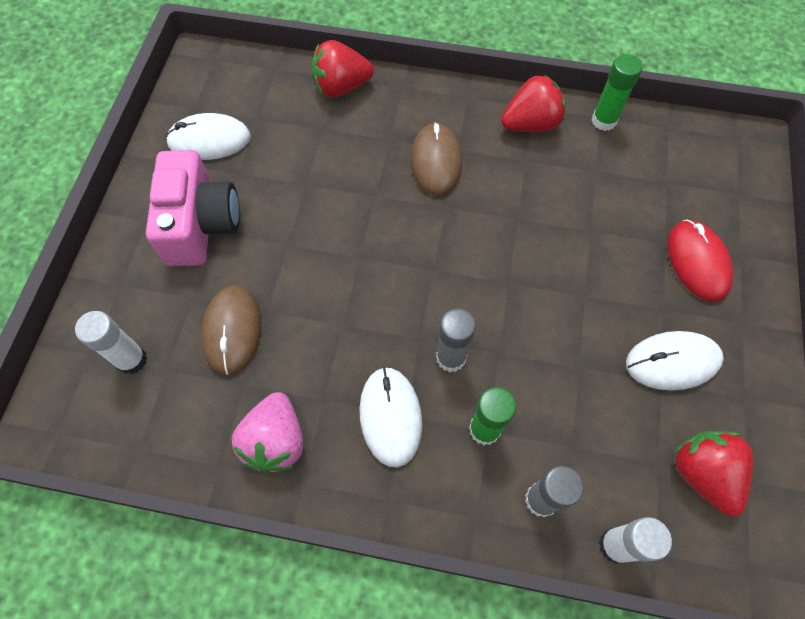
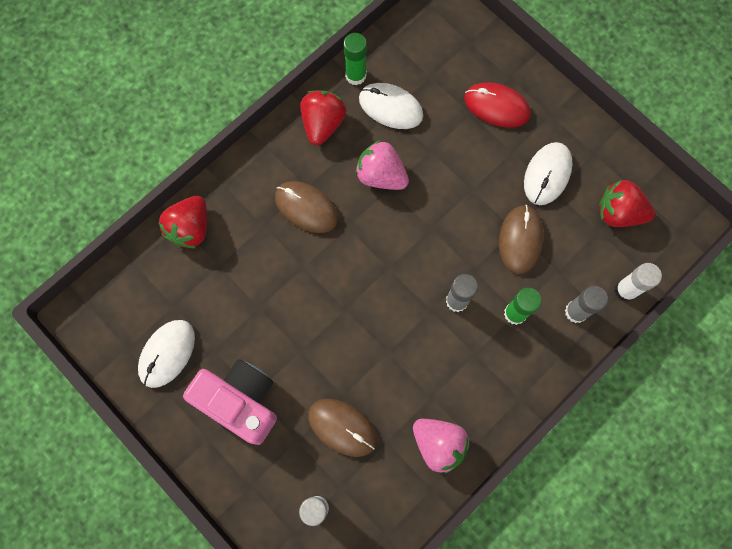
camera: 55 degrees left, 10 degrees up
(390, 416) = (470, 363): white mouse -> white mouse (390, 107)
(524, 203) = (381, 175): none -> pink strawberry
(573, 381) = (520, 240): none -> brown mouse

